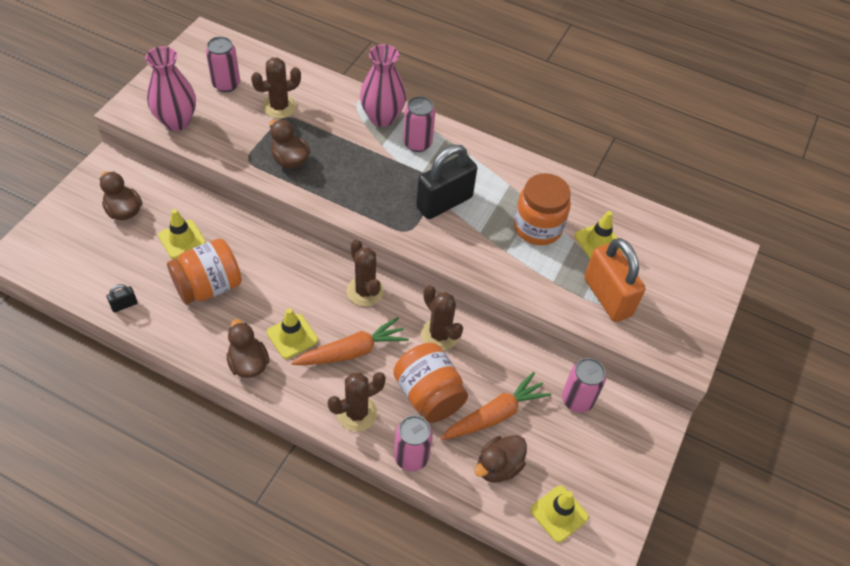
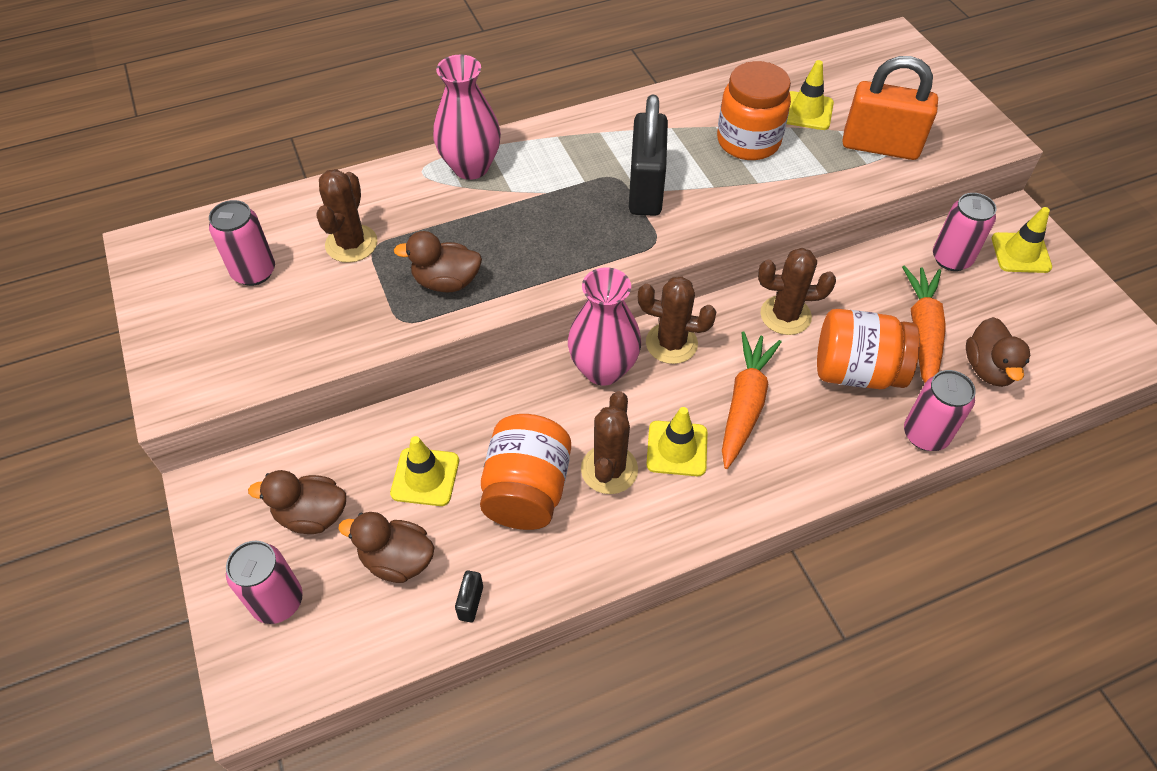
camera: 45 degrees left, 0 degrees up
(177, 121) = (258, 356): pink vase -> pink vase (603, 369)
(248, 363) = (680, 516): brown duck -> brown duck (397, 560)
(357, 413) = (832, 450): brown cactus -> brown cactus (609, 469)
(417, 143) = (540, 161): pink can -> pink can (278, 601)
(559, 513) = (1075, 355): yellow traffic cone -> yellow traffic cone (1020, 253)

